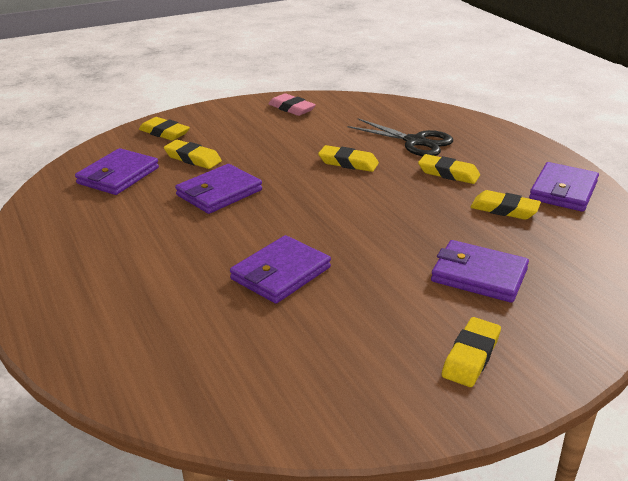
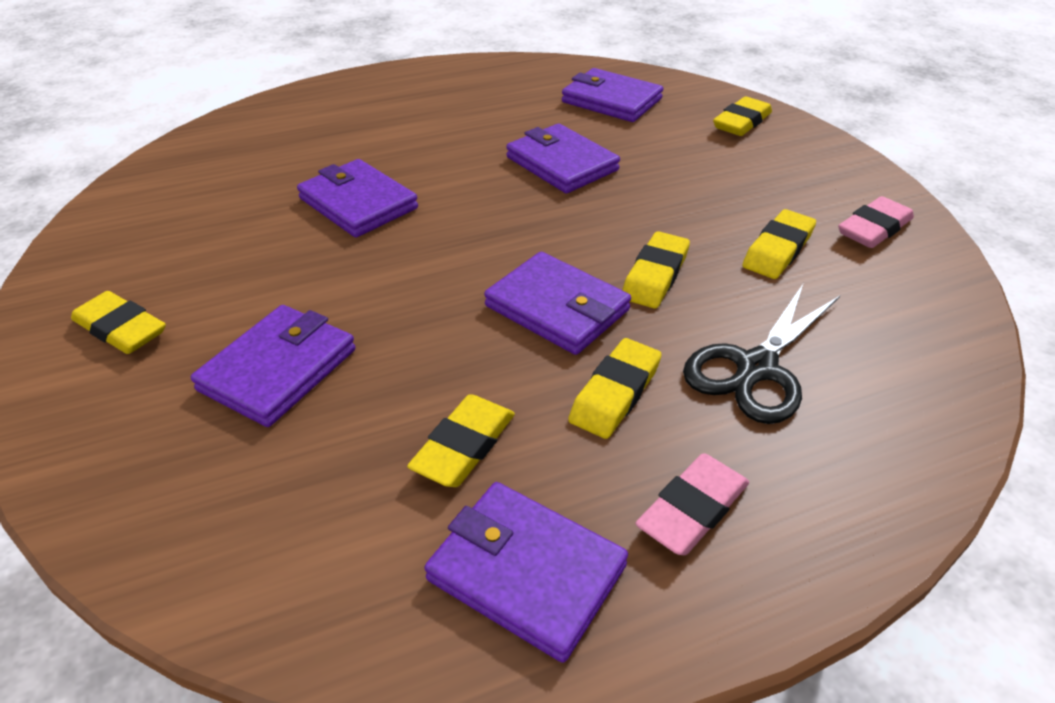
camera: 95 degrees right, 10 degrees up
(193, 158) = (662, 144): yellow eraser -> yellow eraser (778, 250)
(386, 189) = (557, 308): none -> purple wallet
(508, 158) = (692, 509): none -> pink eraser

